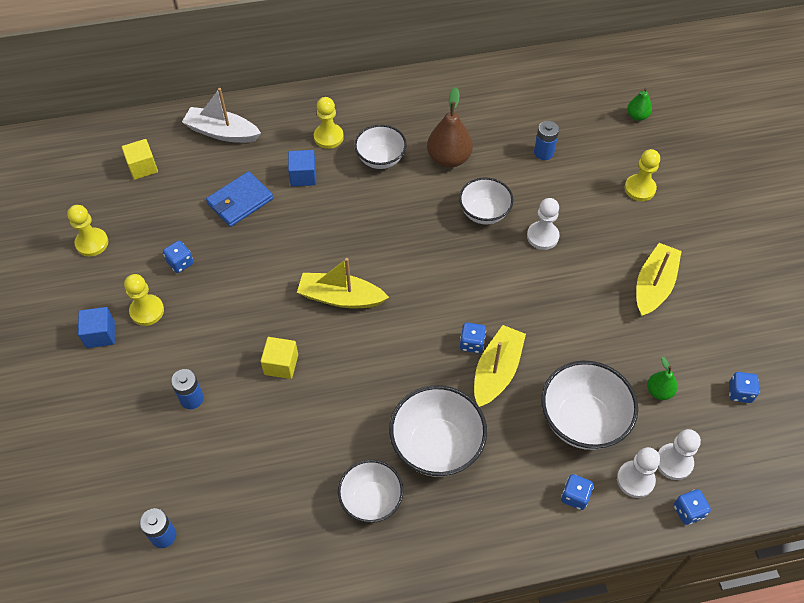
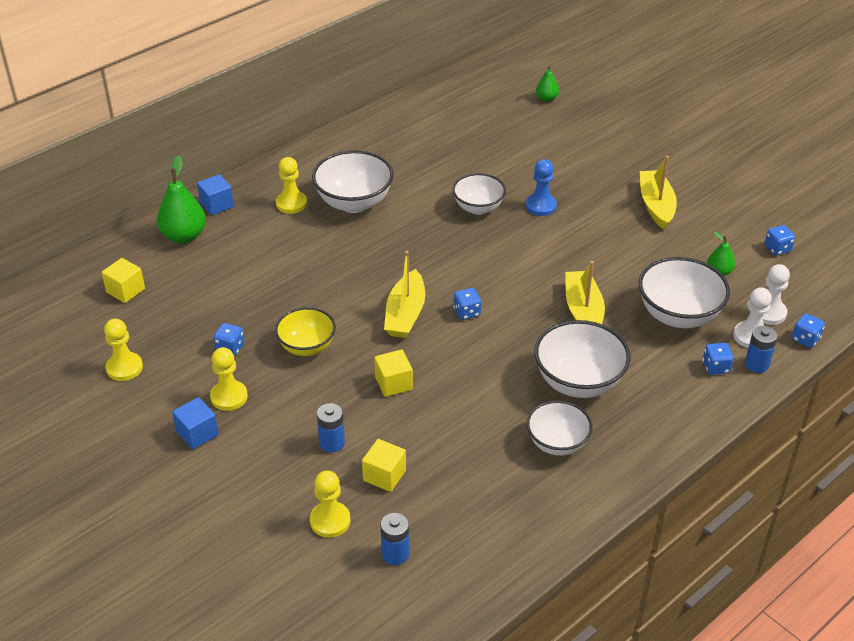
camera: 30 degrees left, 15 degrees down
(209, 453) = (384, 475): none -> yellow cube
(222, 132) = (184, 236): white boat -> green pear
(239, 291) = (307, 347): none -> yellow bowl
(240, 201) = (248, 280): blue wallet -> none
(303, 176) = (293, 240): blue cube -> blue cube (217, 205)
(341, 297) = (405, 314): yellow boat -> yellow boat turned 60 degrees counterclockwise
(380, 159) = (354, 203): white bowl -> white bowl, size x1.52
(449, 158) = (414, 181): brown pear -> none
(472, 343) = (546, 301): blue dice -> blue dice (467, 312)
(542, 236) = (540, 206): white pawn -> blue pawn
(543, 152) = (492, 149): blue battery -> blue battery (756, 364)
(639, 189) = (590, 146): yellow pawn -> yellow pawn (330, 521)

